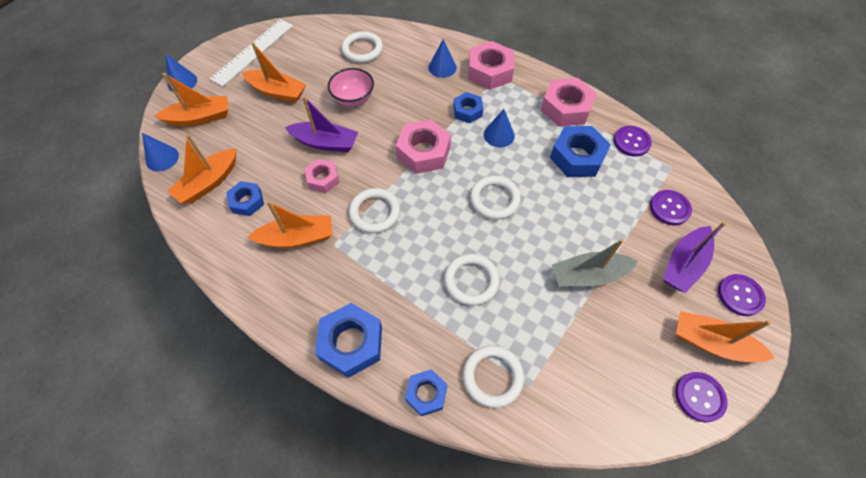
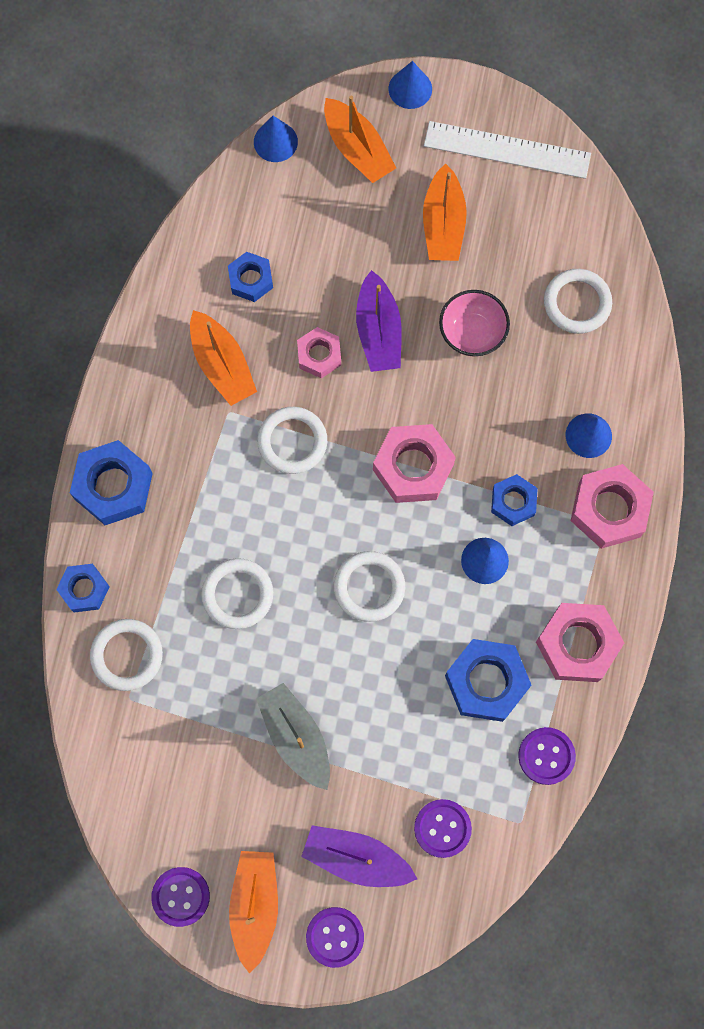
camera: 70 degrees right, 15 degrees up
(209, 182) = (261, 219): orange boat -> none

